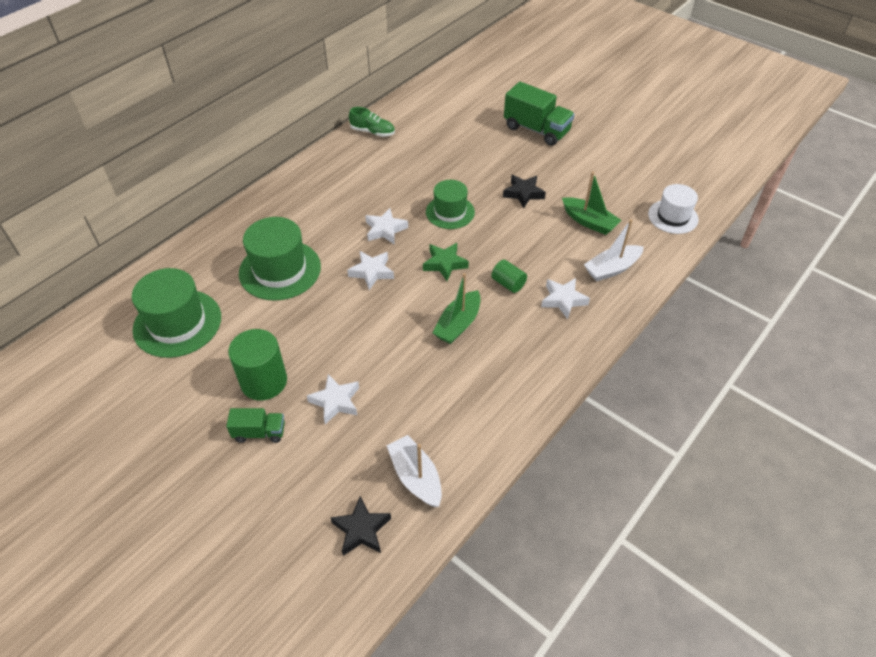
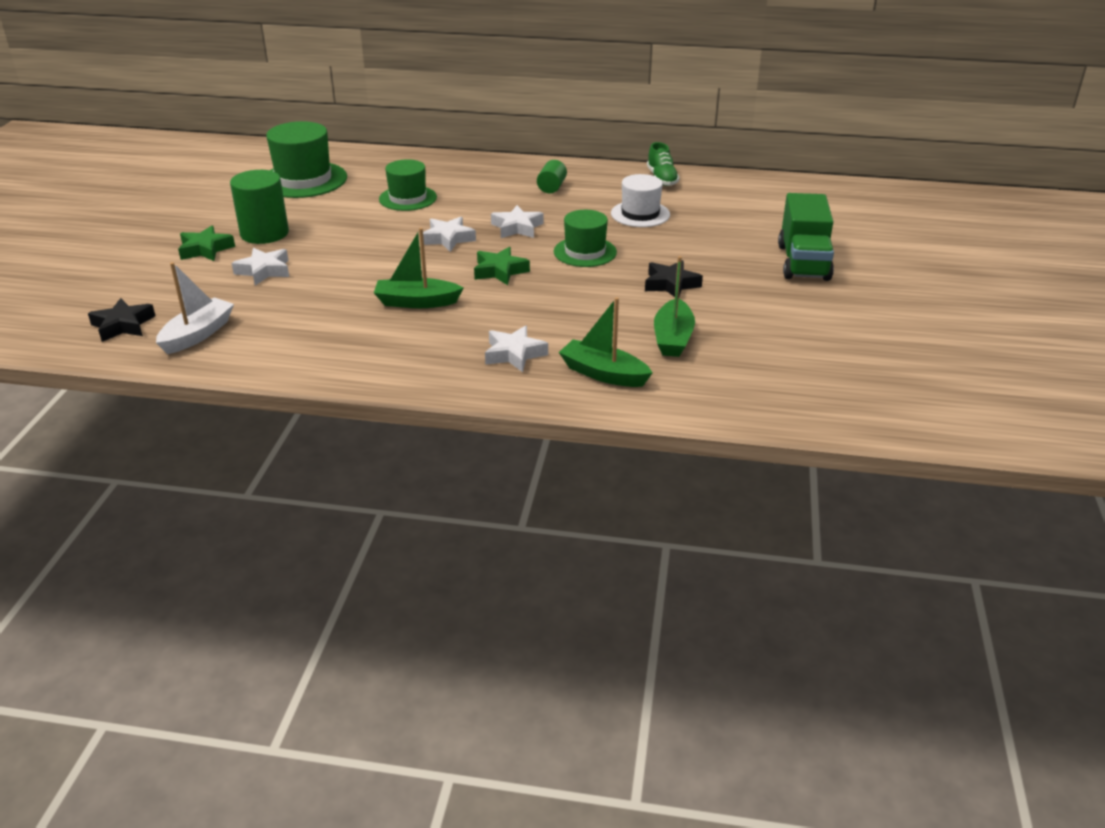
camera: 60 degrees right, 15 degrees down
(259, 432) = (205, 249): green truck -> green star
(280, 270) = (408, 198): green hat -> green hat, size x0.65
(508, 283) = (506, 314): green cylinder -> green cylinder (551, 187)
(612, 269) = (603, 374): white boat -> green boat
(673, 217) = (760, 397): white hat -> white hat (640, 214)

